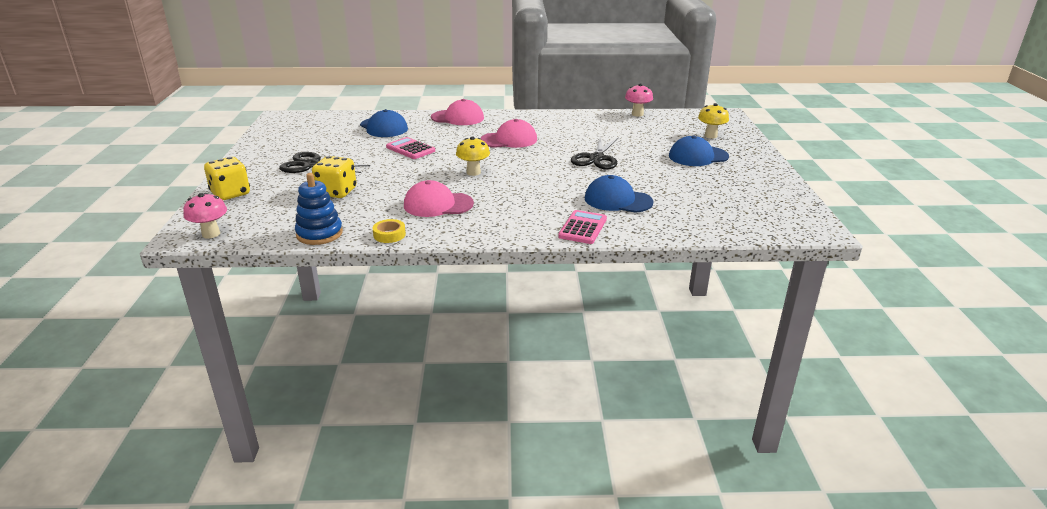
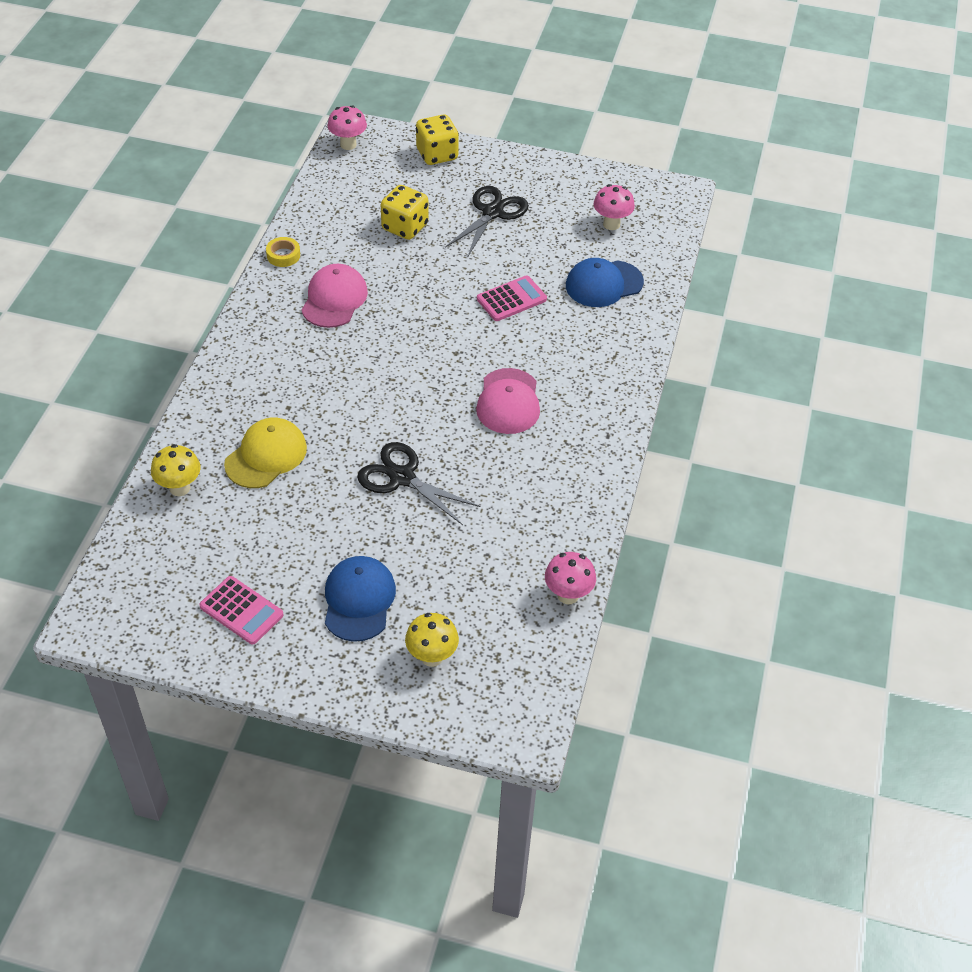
camera: 105 degrees right, 20 degrees up
(318, 130) = (611, 224): none -> pink mushroom
(319, 234) = (311, 210): blue stacking toy -> none
(457, 118) = (620, 365): pink cap -> none
(473, 172) = (410, 344): yellow mushroom -> yellow mushroom (179, 488)
(583, 228) = (216, 402): pink calculator -> pink calculator (241, 611)
(617, 200) = (266, 456): blue cap -> yellow cap

